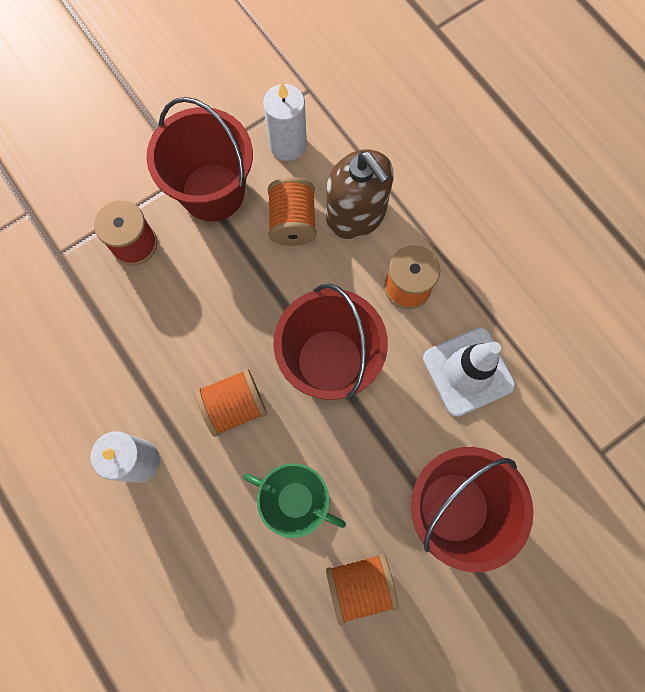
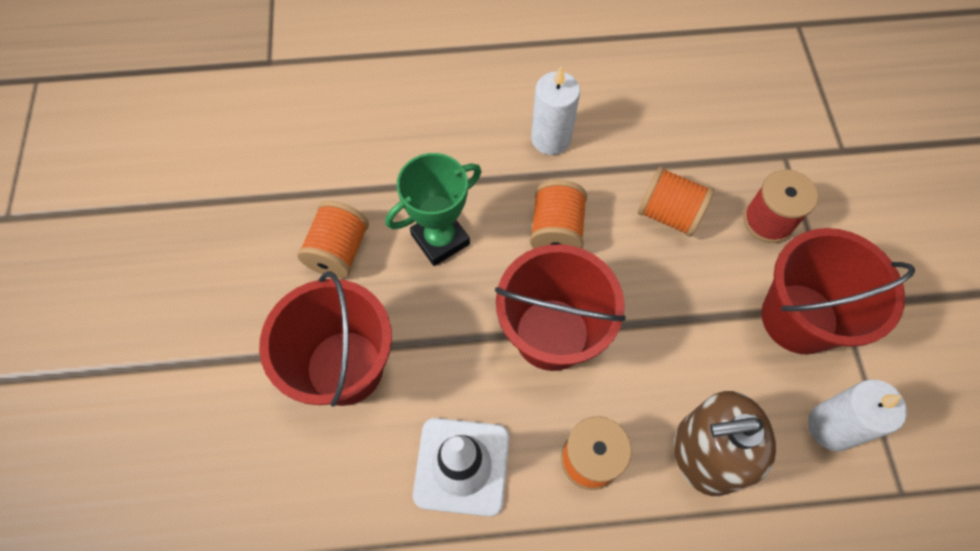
camera: 120 degrees right, 10 degrees down
(292, 222) = (726, 380): orange spool -> orange spool (669, 214)

